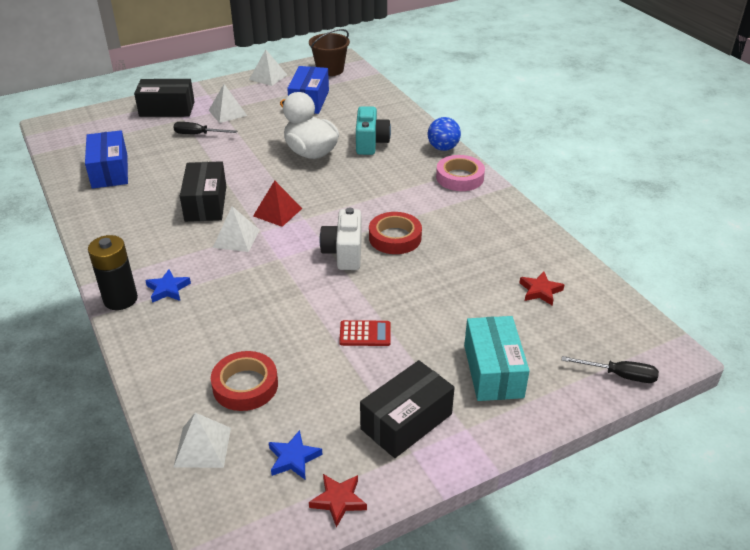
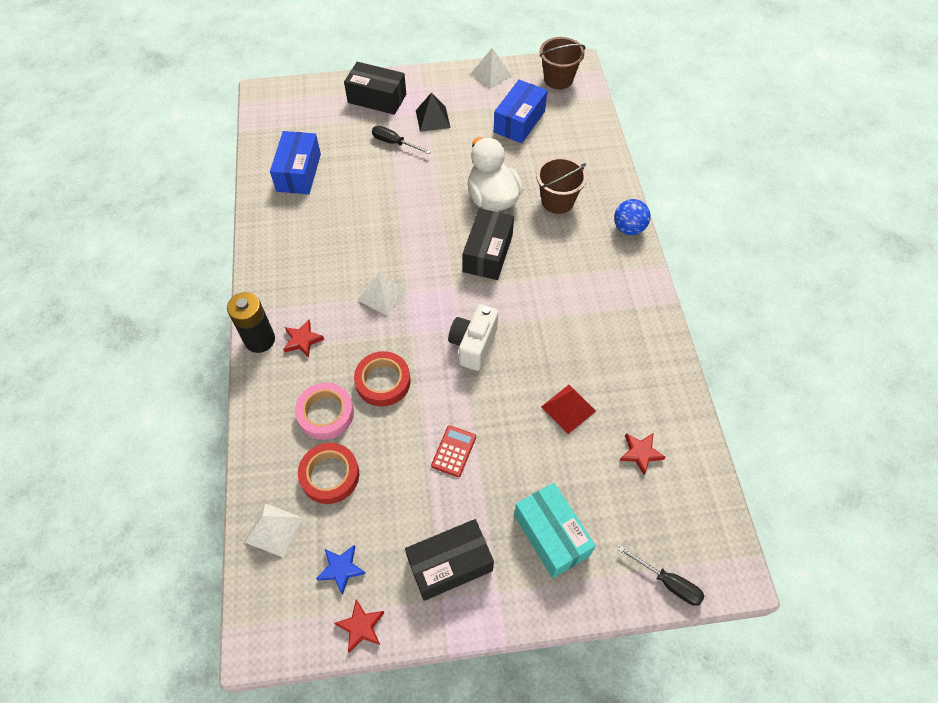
camera: 20 degrees right, 20 degrees up
(168, 289) = (302, 340): blue star -> red star
(206, 203) = (370, 241): black box -> black box (488, 253)
(227, 113) = (433, 119): white pyramid -> black pyramid
(277, 212) = (432, 272): red pyramid -> red pyramid (568, 408)
(365, 334) = (454, 451): red calculator -> red calculator turned 90 degrees counterclockwise
(371, 143) = (557, 201): turquoise camera -> brown bucket
(395, 237) = (529, 339): red tape -> red tape (383, 381)
(459, 177) = (628, 276): pink tape -> pink tape (325, 413)
(493, 371) = (551, 535): turquoise box -> turquoise box turned 45 degrees counterclockwise

